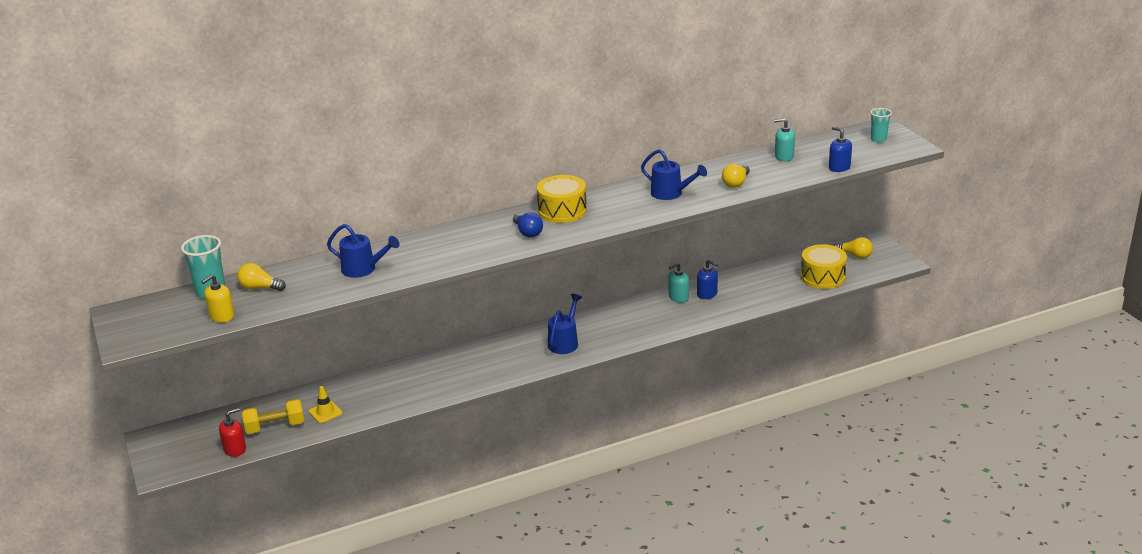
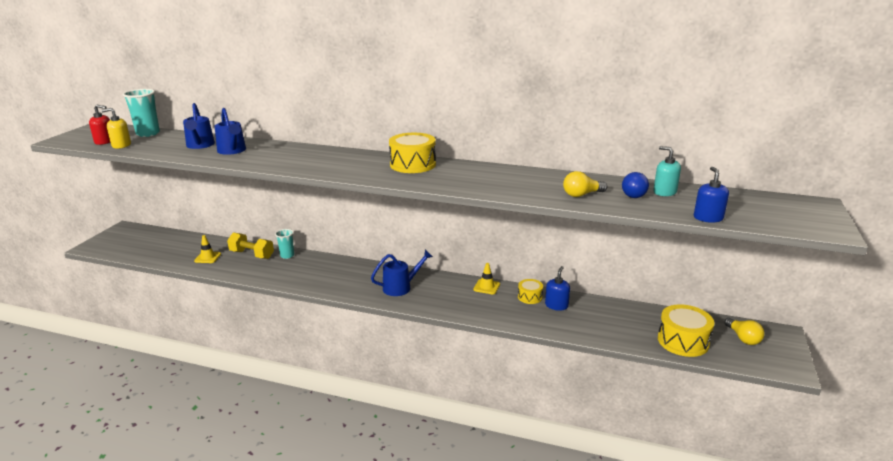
camera: 40 degrees right, 5 degrees down
(235, 449) = (137, 253): red soap dispenser -> red soap dispenser (104, 141)
(259, 288) = (170, 140): yellow light bulb -> none
(275, 427) = (174, 252): yellow dumbbell -> yellow dumbbell (252, 254)
(527, 232) = (362, 168): blue light bulb -> blue light bulb (633, 194)
(633, 306) = (486, 287): none -> yellow traffic cone
(671, 194) = (512, 182): blue watering can -> blue watering can (200, 145)
(678, 297) = (530, 297): turquoise soap dispenser -> yellow drum
(707, 294) = (556, 305): blue soap dispenser -> blue soap dispenser turned 150 degrees counterclockwise
(878, 139) = (794, 211): turquoise cup -> turquoise cup (287, 255)

